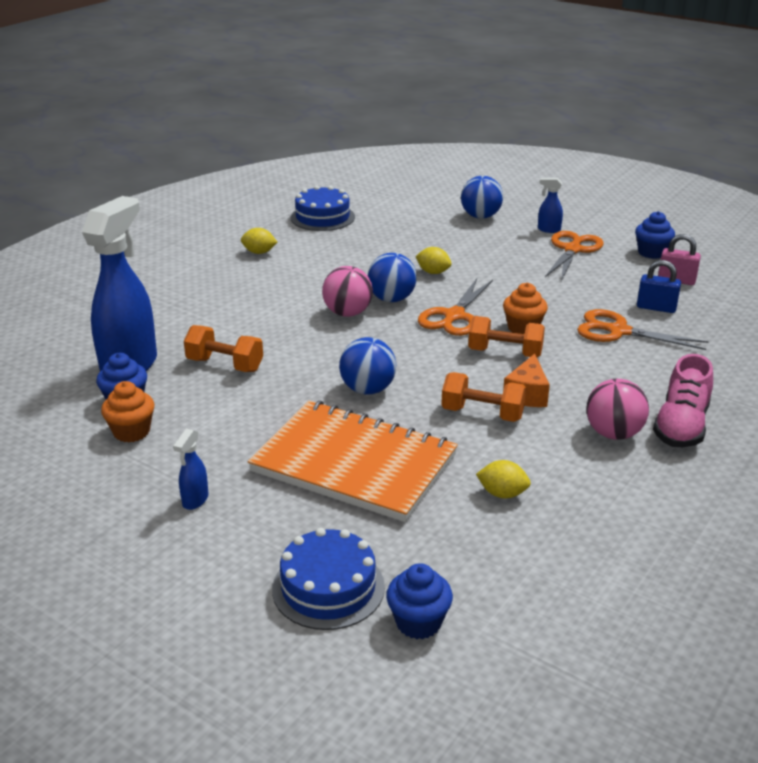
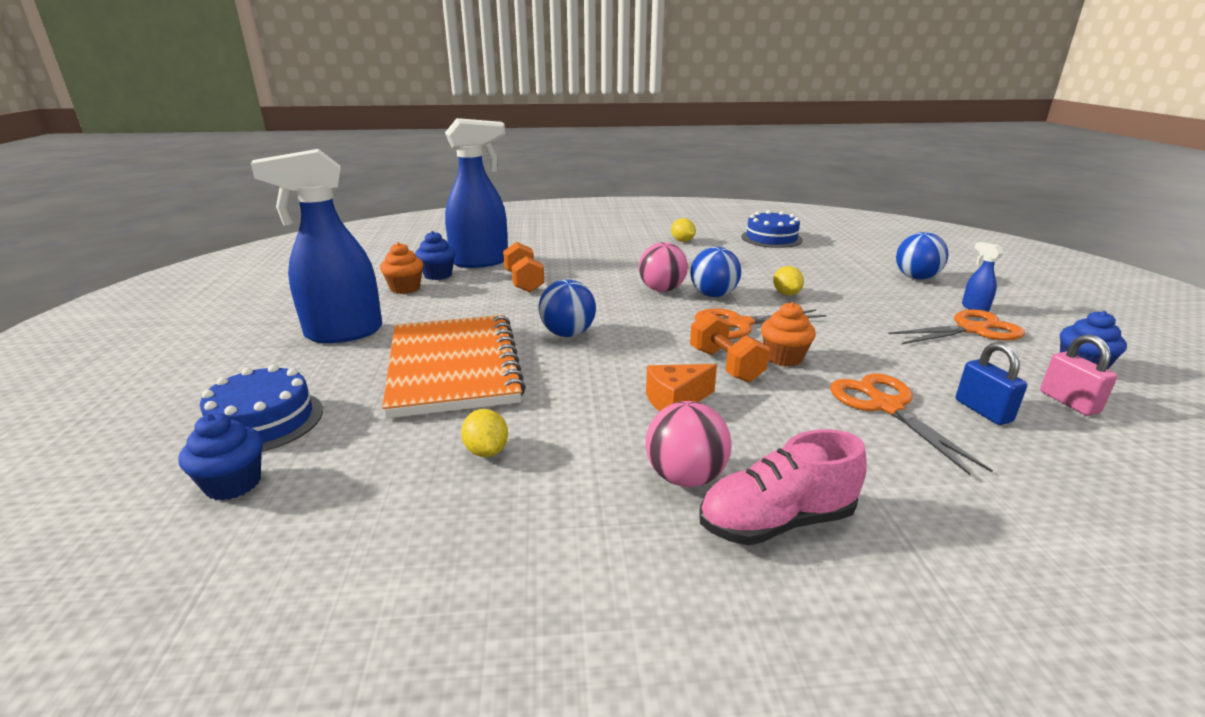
camera: 50 degrees right, 5 degrees down
(195, 500) = (343, 333): blue spray bottle -> blue spray bottle, size x2.45
(482, 414) = (607, 392): orange dumbbell -> none

